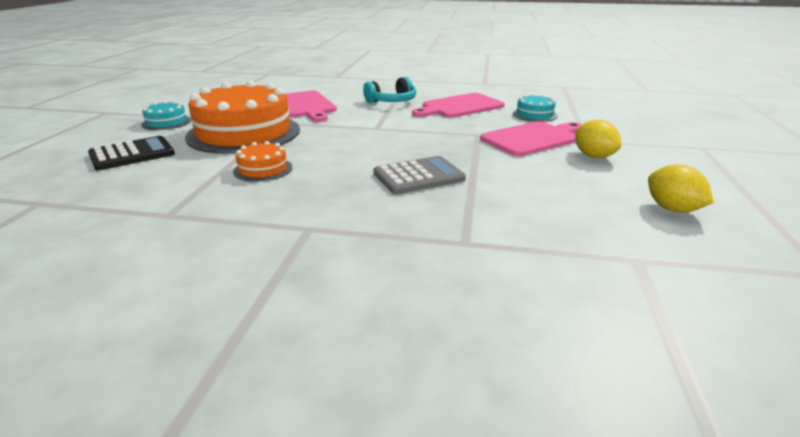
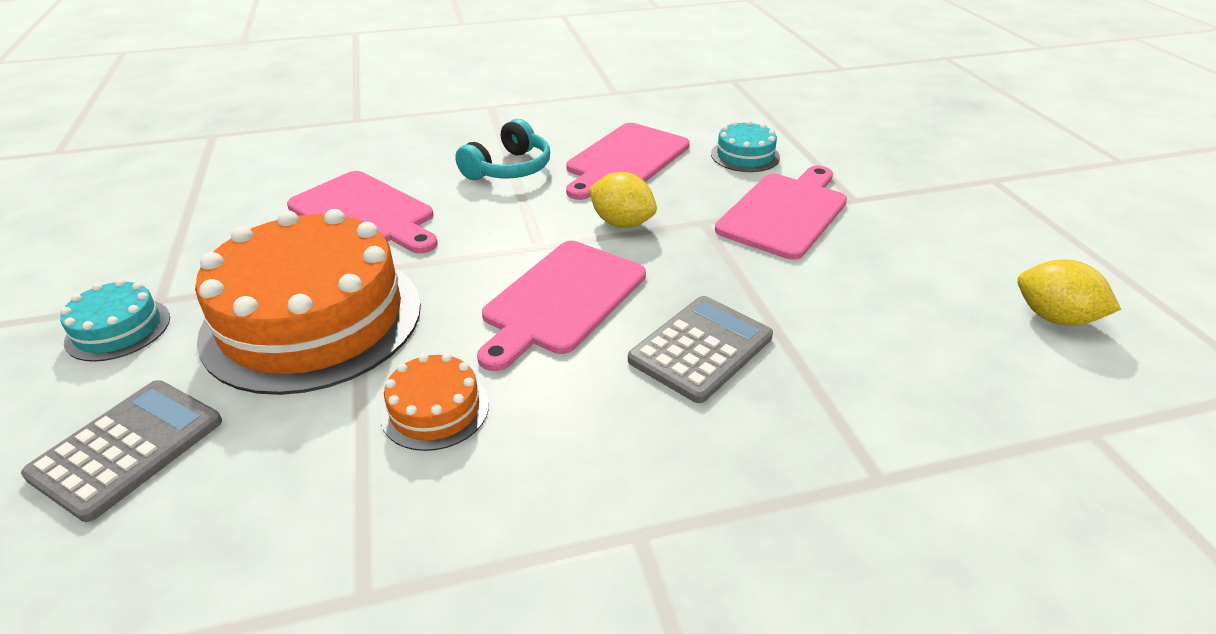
camera: 25 degrees left, 10 degrees up
(132, 154) = (128, 448): black calculator -> grey calculator
(365, 147) = (561, 300): none -> pink cutting board
(593, 156) = (889, 232): yellow lemon -> yellow lemon (622, 223)

